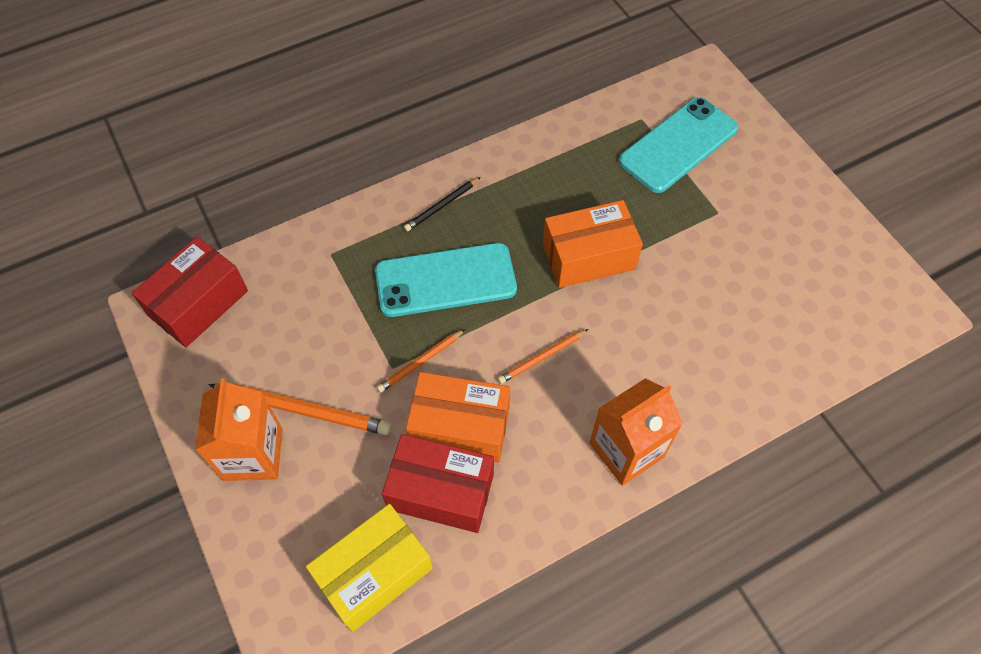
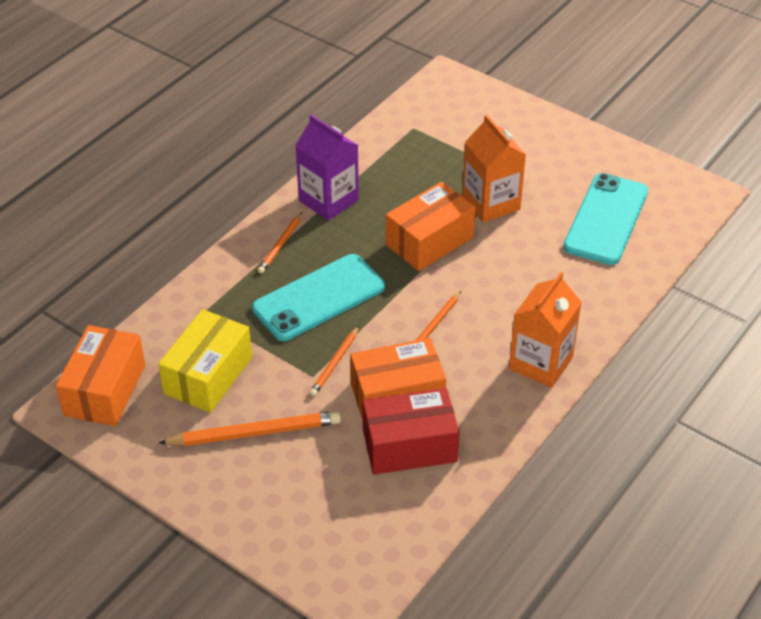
camera: 25 degrees left, 15 degrees down
(199, 304) = (105, 390): red box -> orange box
(253, 454) = (230, 480): orange carton -> orange carton (491, 203)
(374, 573) = (390, 521): yellow box -> yellow box (208, 375)
(442, 206) = (280, 245): black pencil -> orange pencil
(514, 172) = (328, 200): none -> purple carton
(678, 145) = (455, 137): turquoise phone -> turquoise phone (606, 219)

